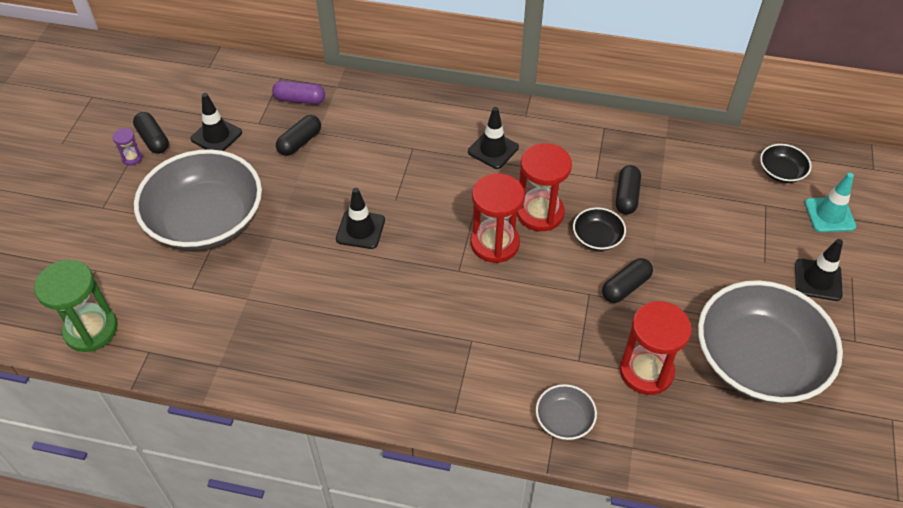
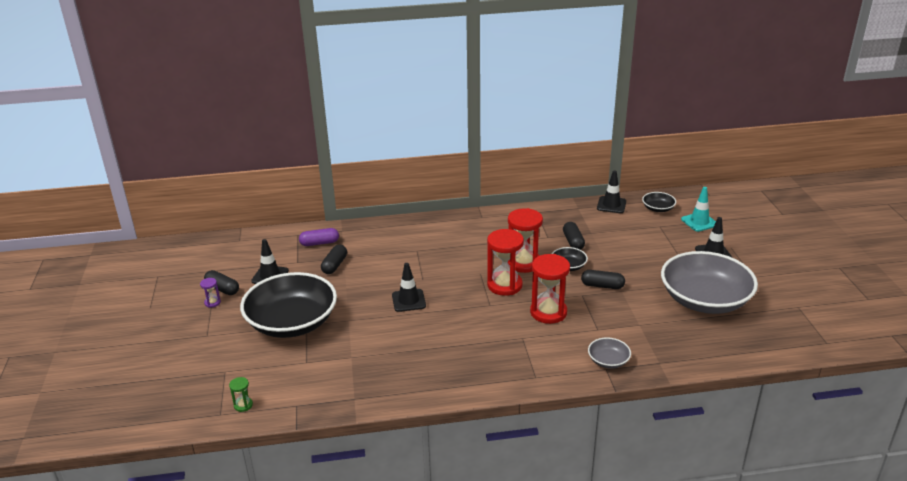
camera: 20 degrees left, 20 degrees down
(91, 330) = (243, 405): green hourglass -> green hourglass, size x0.45
(206, 219) = (292, 322): grey bowl -> black bowl
(493, 150) = (471, 239): black traffic cone -> black traffic cone (611, 205)
(625, 287) = (602, 286): black capsule -> black capsule turned 75 degrees clockwise
(646, 371) = (642, 323): red hourglass -> red hourglass (548, 312)

